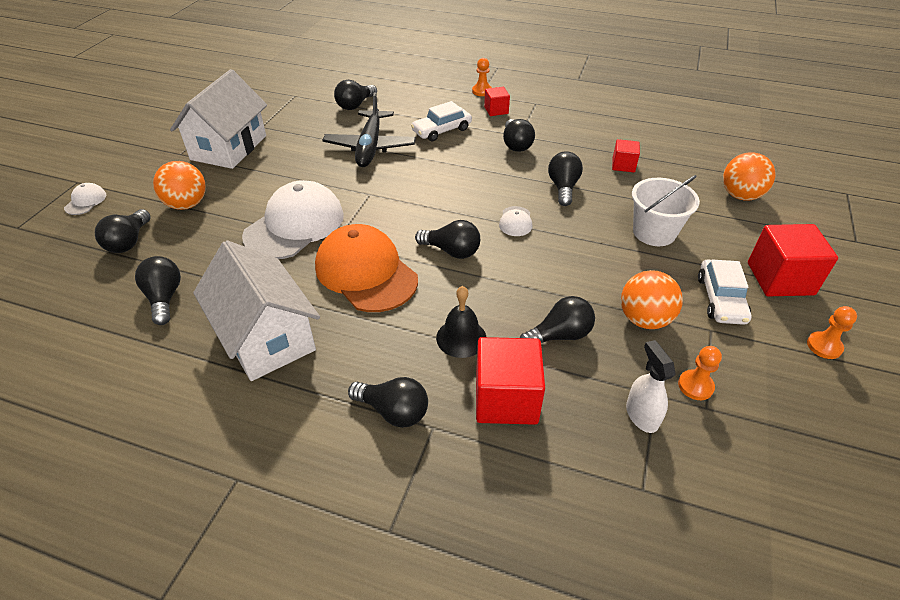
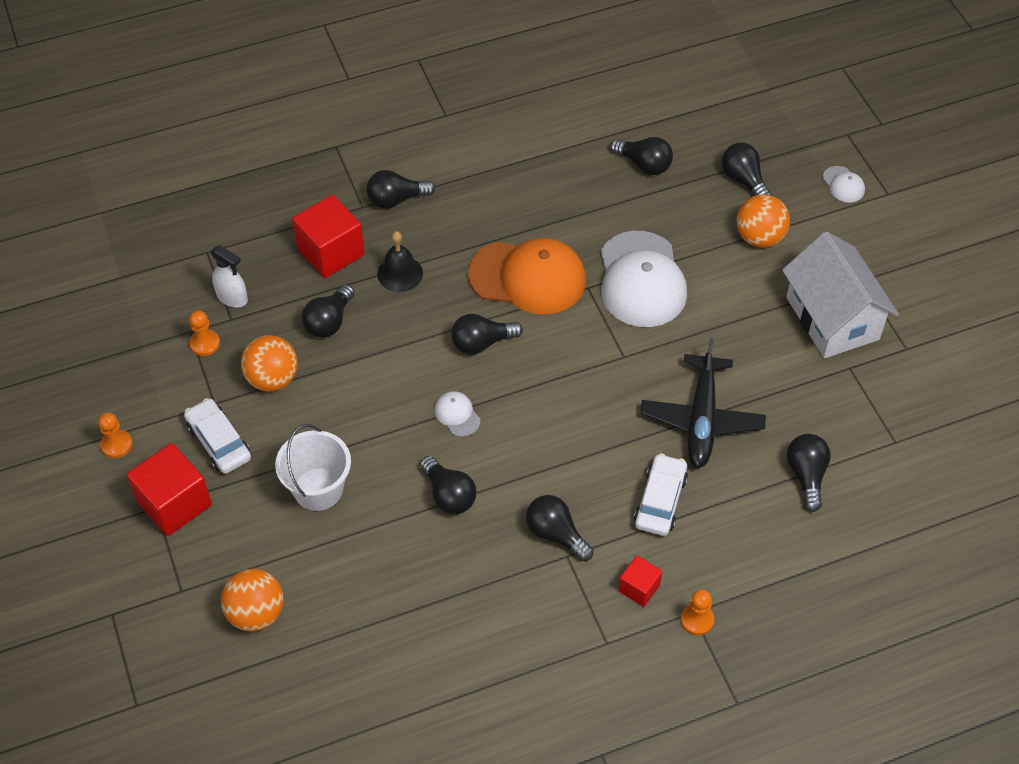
camera: 140 degrees right, 10 degrees up
(266, 337) = (535, 187): white house -> none
(370, 146) = (702, 419): black plane -> black plane turned 135 degrees counterclockwise
(623, 165) = (411, 581): red cube -> none

